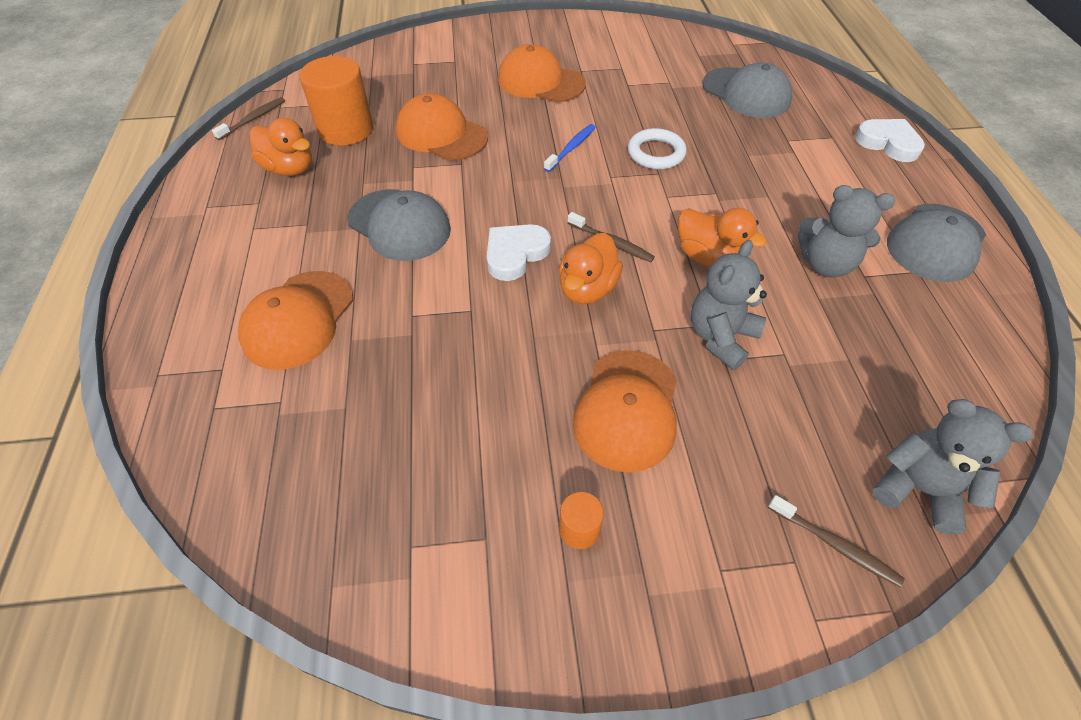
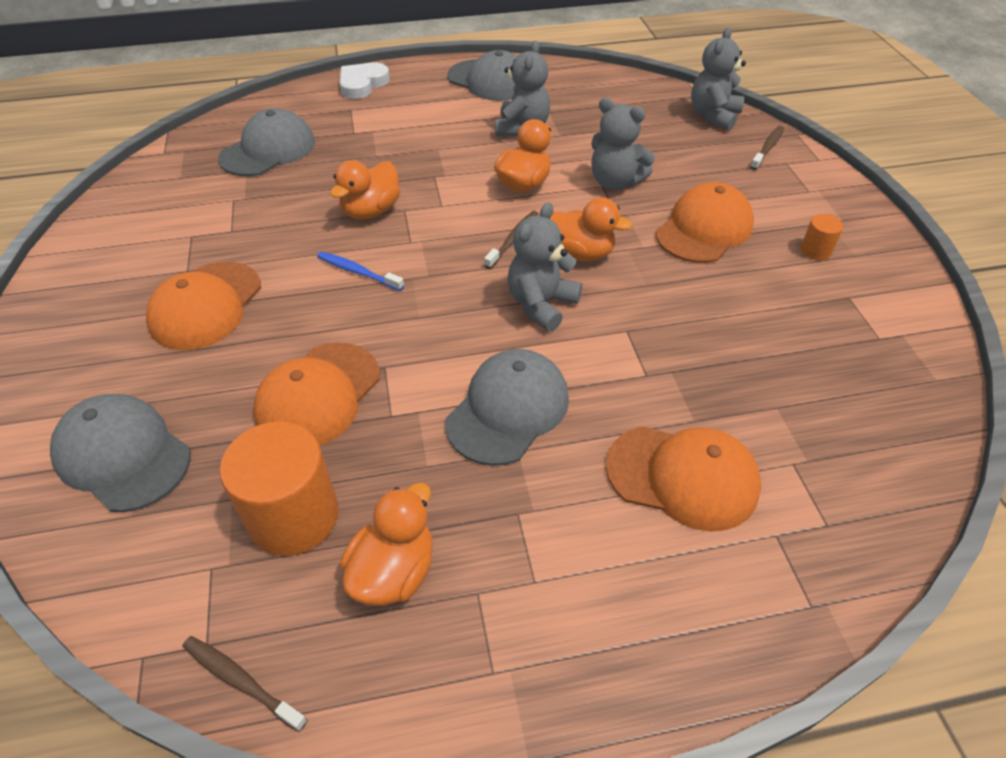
camera: 95 degrees left, 5 degrees down
(415, 67) = (122, 455): none -> grey cap
(515, 254) = (541, 304): white heart -> grey teddy bear
(627, 410) = (704, 229): orange cap -> orange cap turned 60 degrees counterclockwise
(656, 153) = (371, 211): white ring -> orange duck

